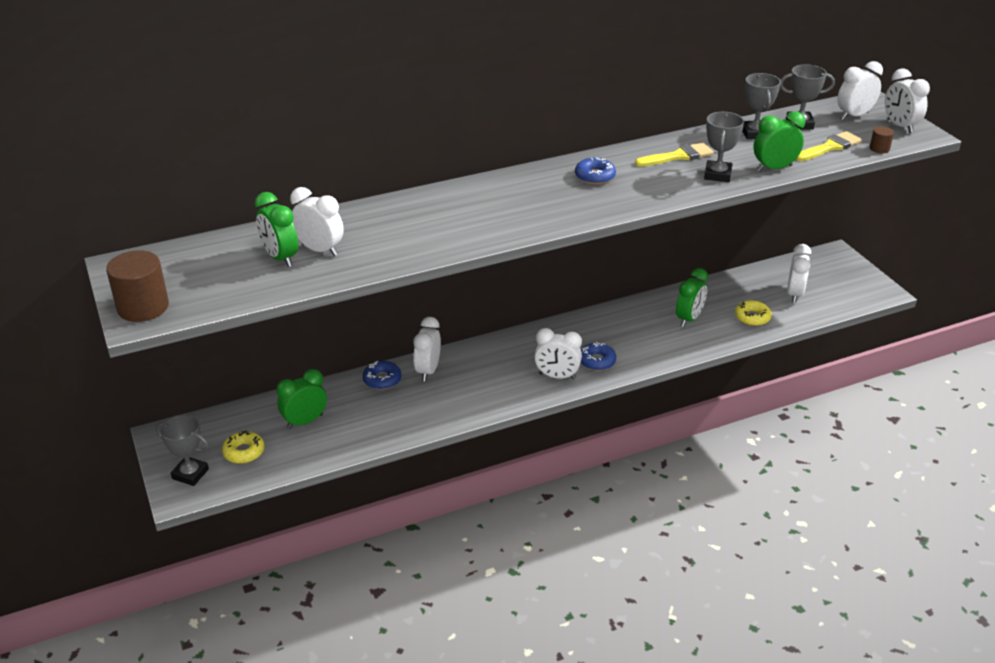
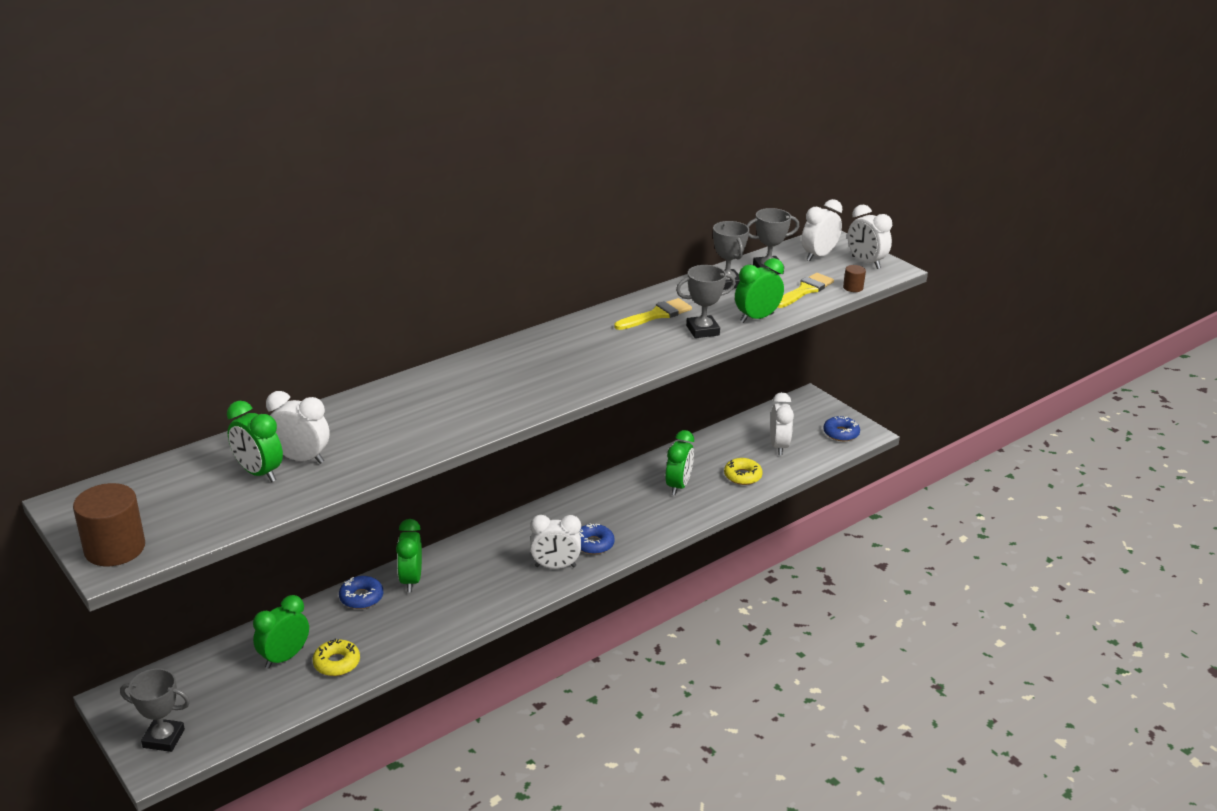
camera: 15 degrees left, 5 degrees down
(244, 452) = (221, 703): yellow donut -> yellow donut (337, 663)
(428, 371) = (411, 580): white clock -> green clock
(595, 176) = (577, 345): blue donut -> blue donut (841, 433)
(717, 175) = (702, 330): grey trophy -> grey trophy turned 75 degrees clockwise

